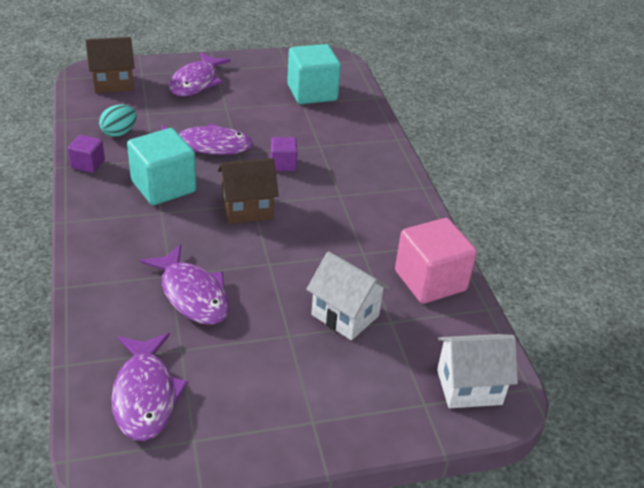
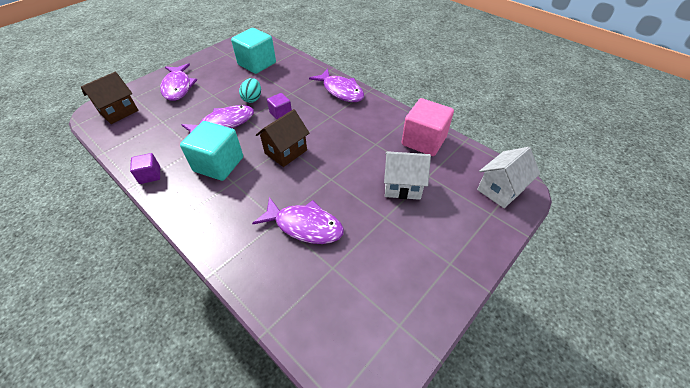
camera: 30 degrees left, 10 degrees up
(119, 133) = (154, 143): turquoise egg -> turquoise egg (252, 99)
(145, 395) = (341, 315): purple fish -> purple fish (341, 91)

